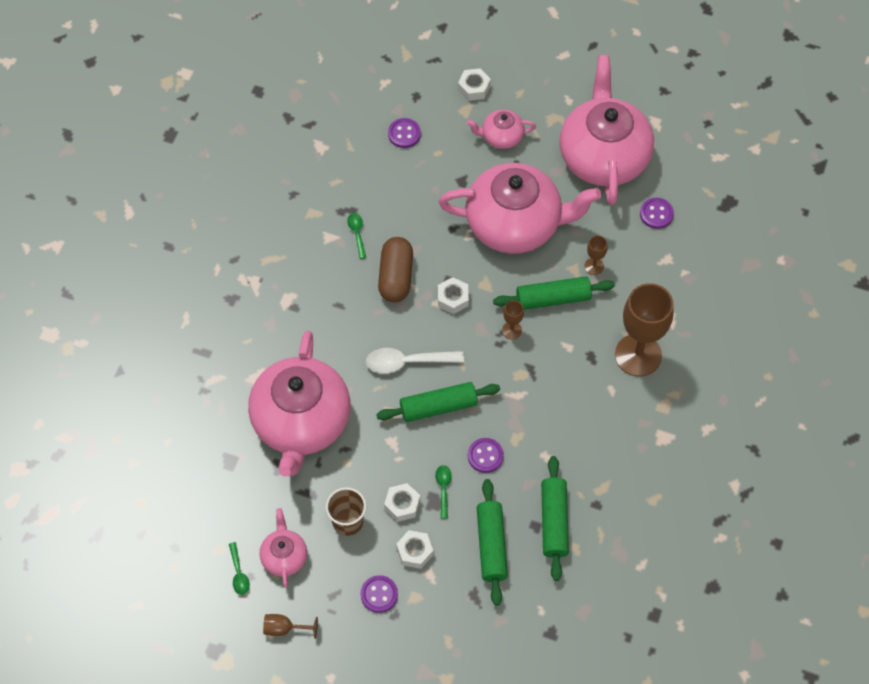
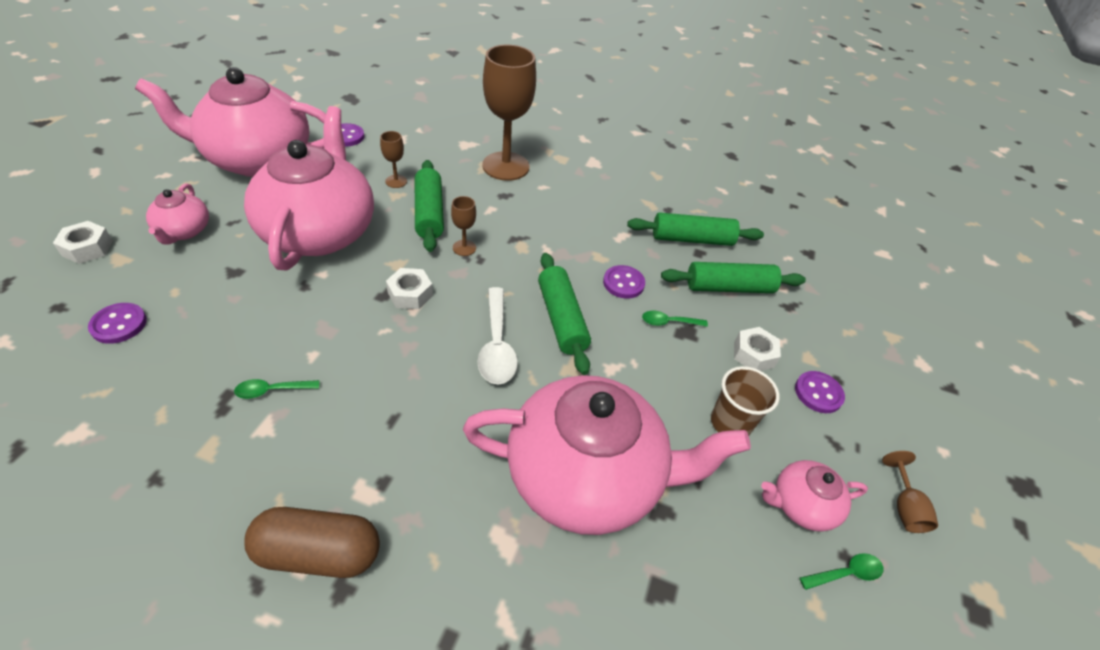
camera: 95 degrees left, 15 degrees down
(395, 277) = (362, 349): brown capsule -> brown capsule (319, 553)
(402, 505) = (696, 363): white nut -> none

